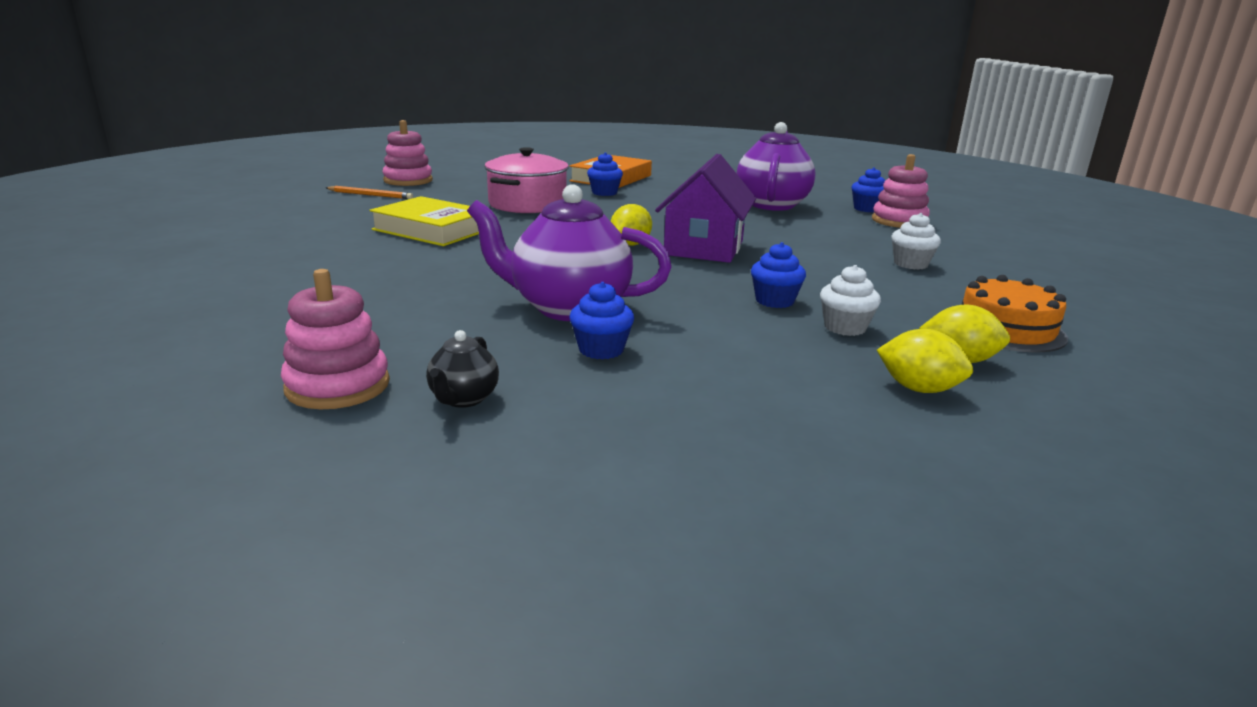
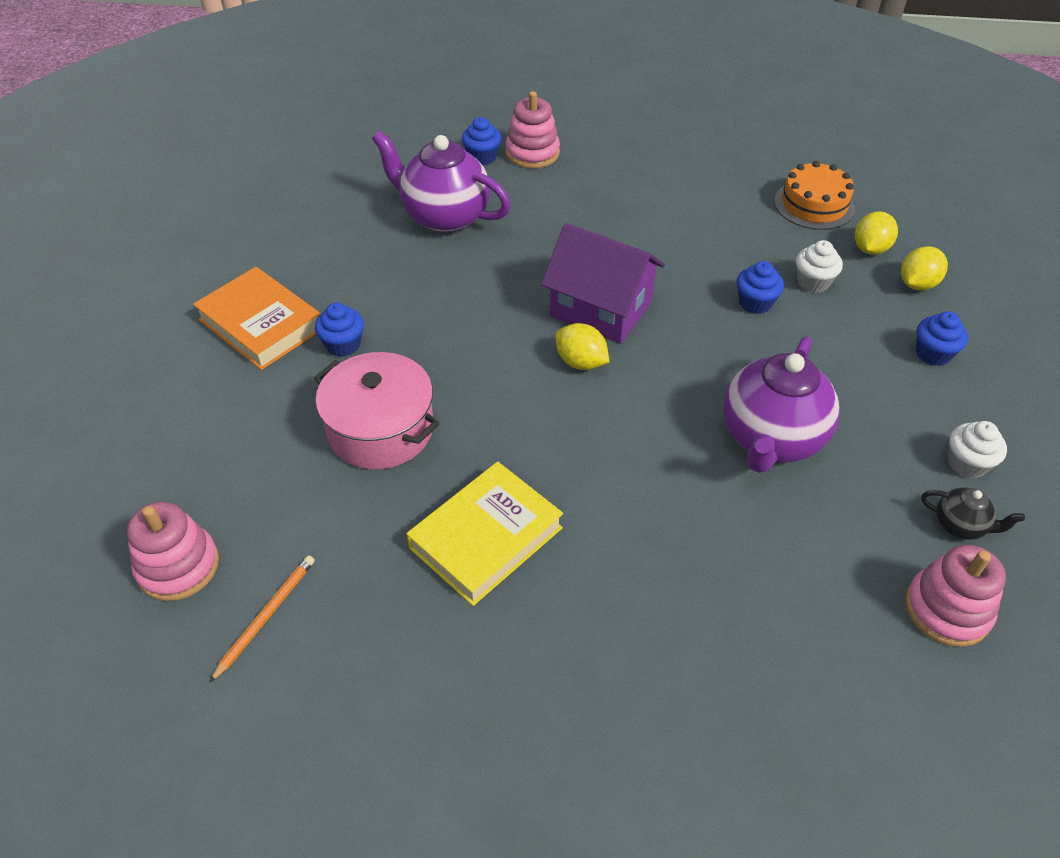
camera: 75 degrees left, 25 degrees up
(601, 350) = (863, 431): blue cupcake -> blue cupcake (933, 354)
(910, 264) = (666, 195): white cupcake -> white cupcake (967, 463)

